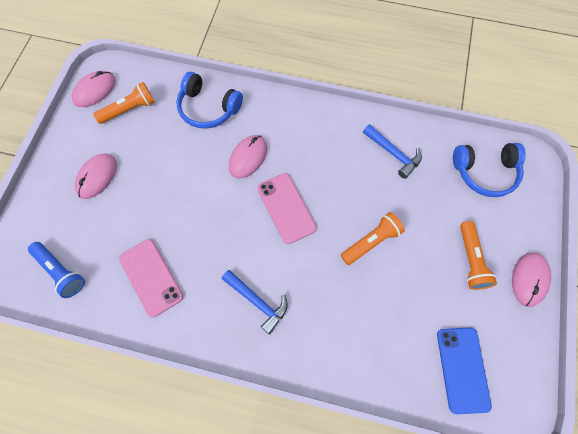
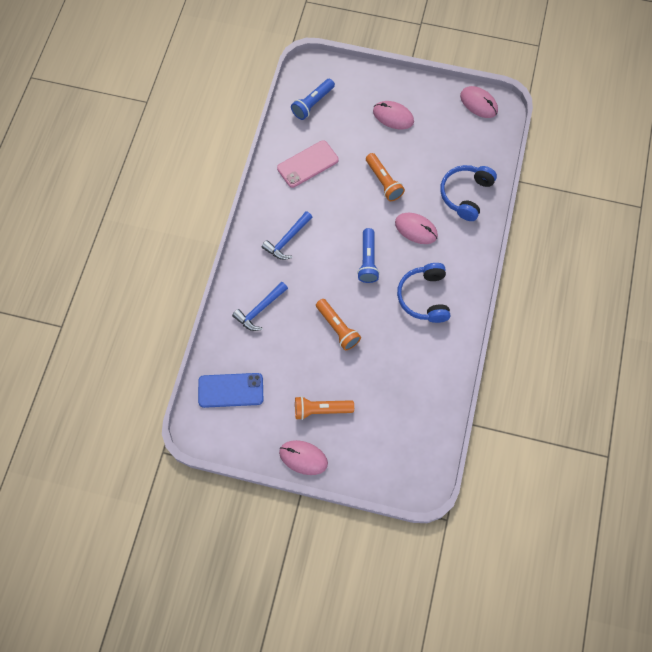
camera: 90 degrees right, 0 degrees up
(129, 109) = (460, 132): orange flashlight -> orange flashlight (383, 182)
(286, 208) = (368, 260): pink phone -> blue flashlight
(393, 154) = (425, 353): blue hammer -> blue hammer (260, 310)
(485, 172) = (408, 435): blue headphones -> blue headphones (424, 297)

